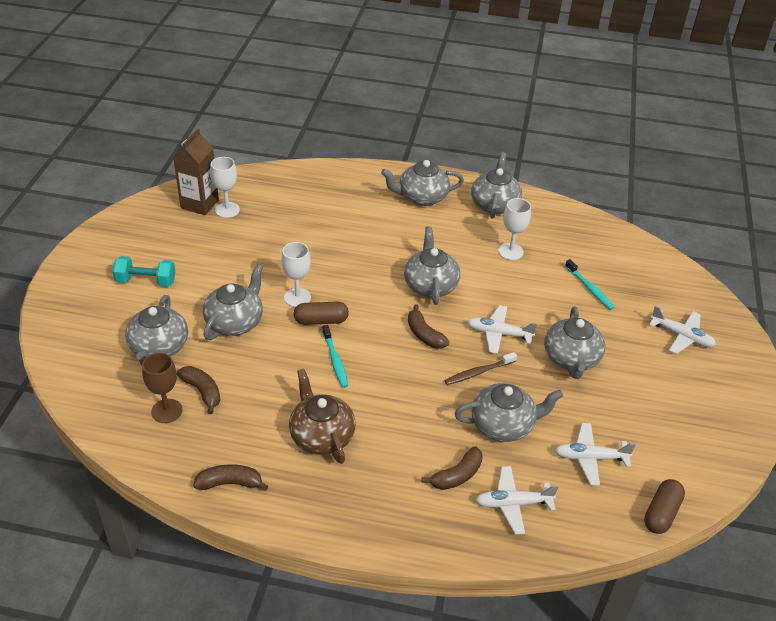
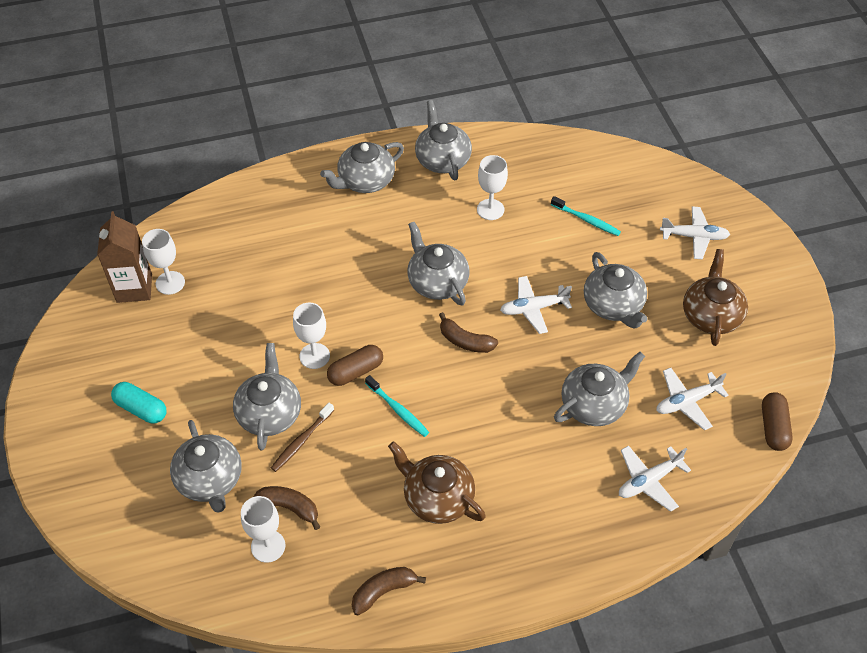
camera: 25 degrees left, 10 degrees up
(146, 281) = (141, 409): turquoise dumbbell -> turquoise capsule
(166, 411) = (268, 546): brown goblet -> white goblet
(457, 475) = (584, 477): brown banana -> none
(478, 372) = (540, 359): brown toothbrush -> brown toothbrush (301, 441)
(658, 401) = (711, 315): none -> brown teapot

